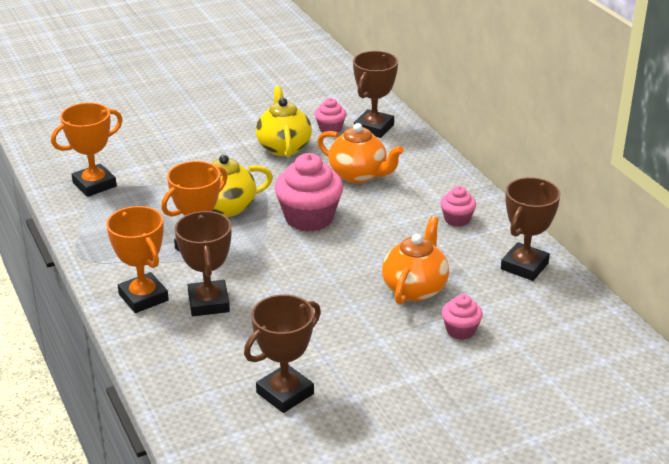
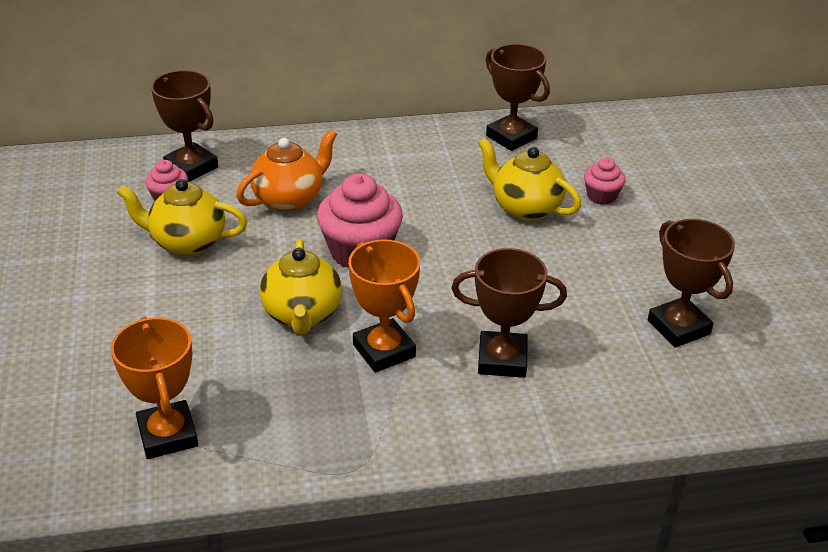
camera: 75 degrees left, 5 degrees up
(143, 297) = (472, 416): orange trophy -> none
(415, 288) = (525, 208): orange teapot -> yellow teapot
(457, 219) = (413, 155): pink cupcake -> none

